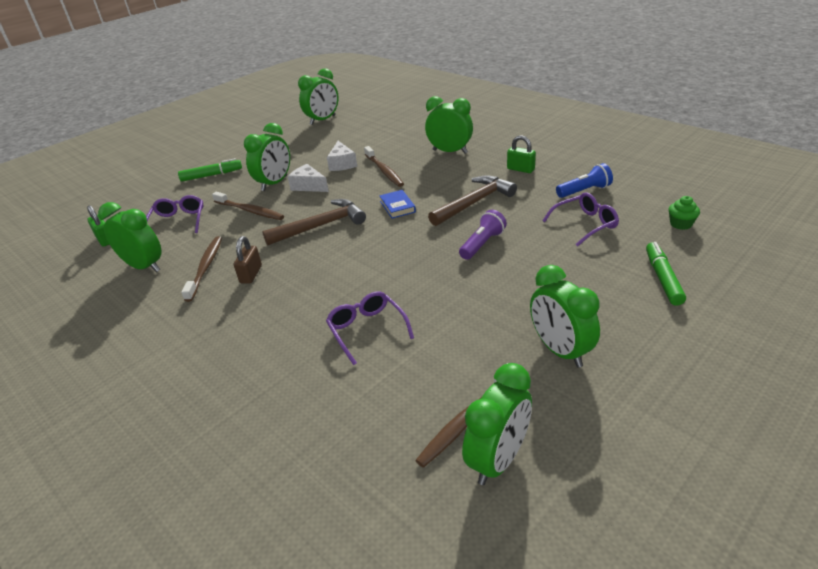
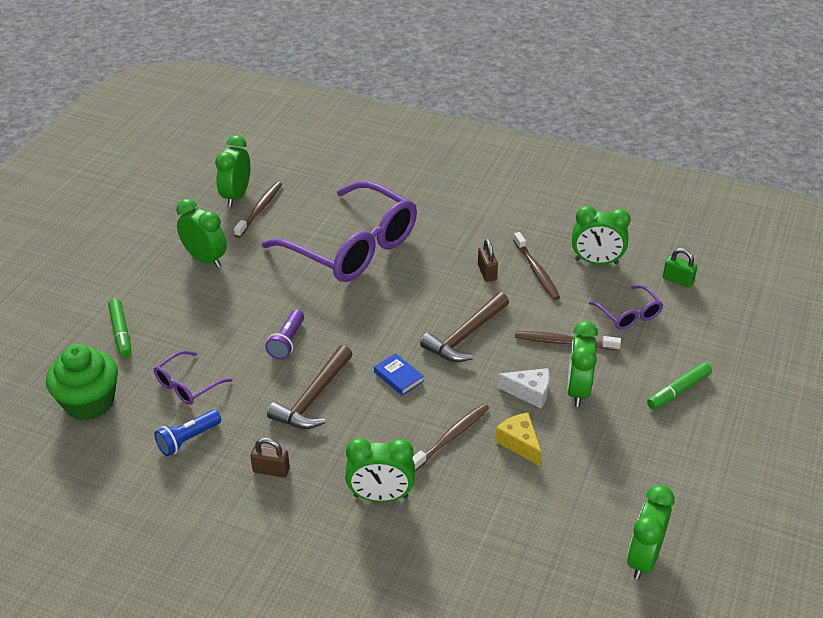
camera: 155 degrees right, 5 degrees up
(342, 164) = (519, 443): white cheese -> yellow cheese
(367, 330) = (352, 247): purple glasses -> purple glasses, size x2.32
(384, 171) = (451, 437): brown toothbrush -> brown toothbrush turned 90 degrees clockwise
(520, 169) = (271, 470): green padlock -> brown padlock
(681, 224) = (89, 402): green cupcake -> green cupcake, size x2.28

